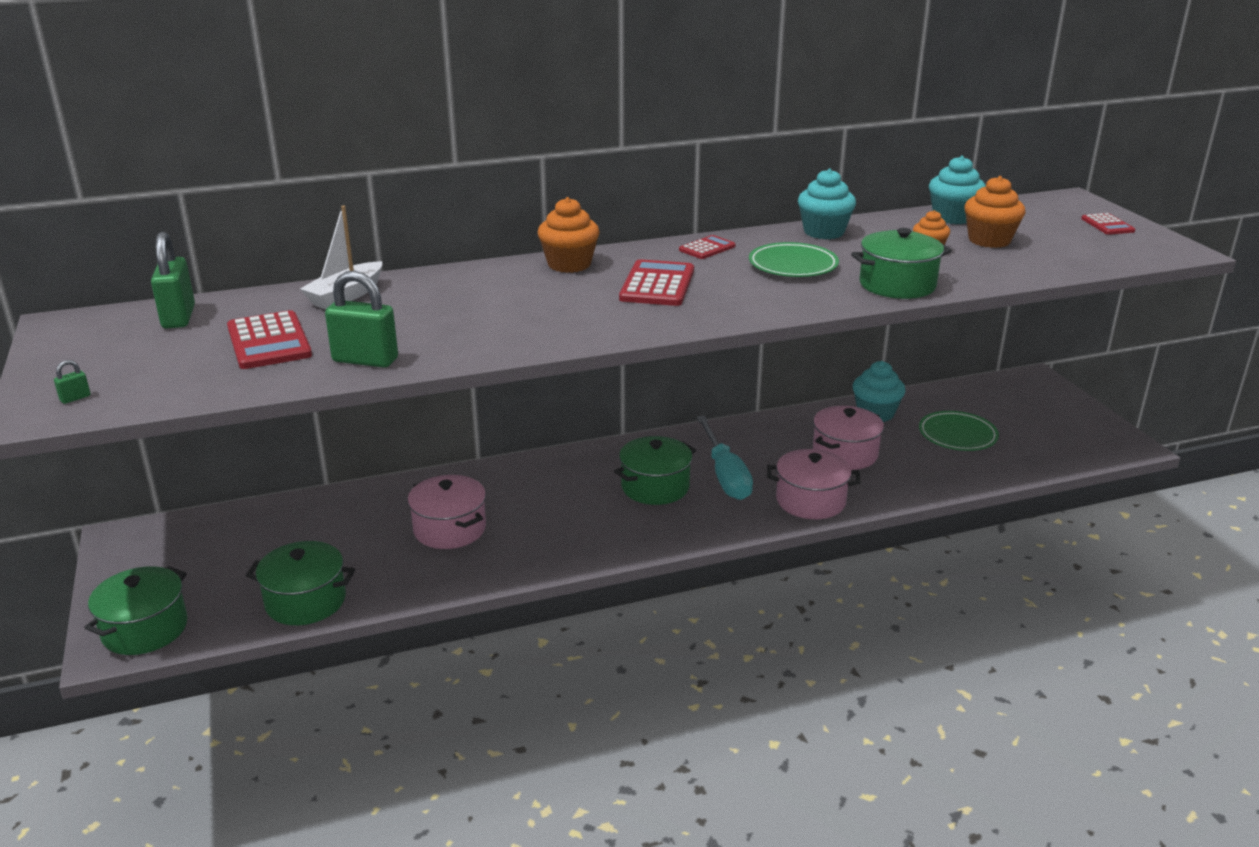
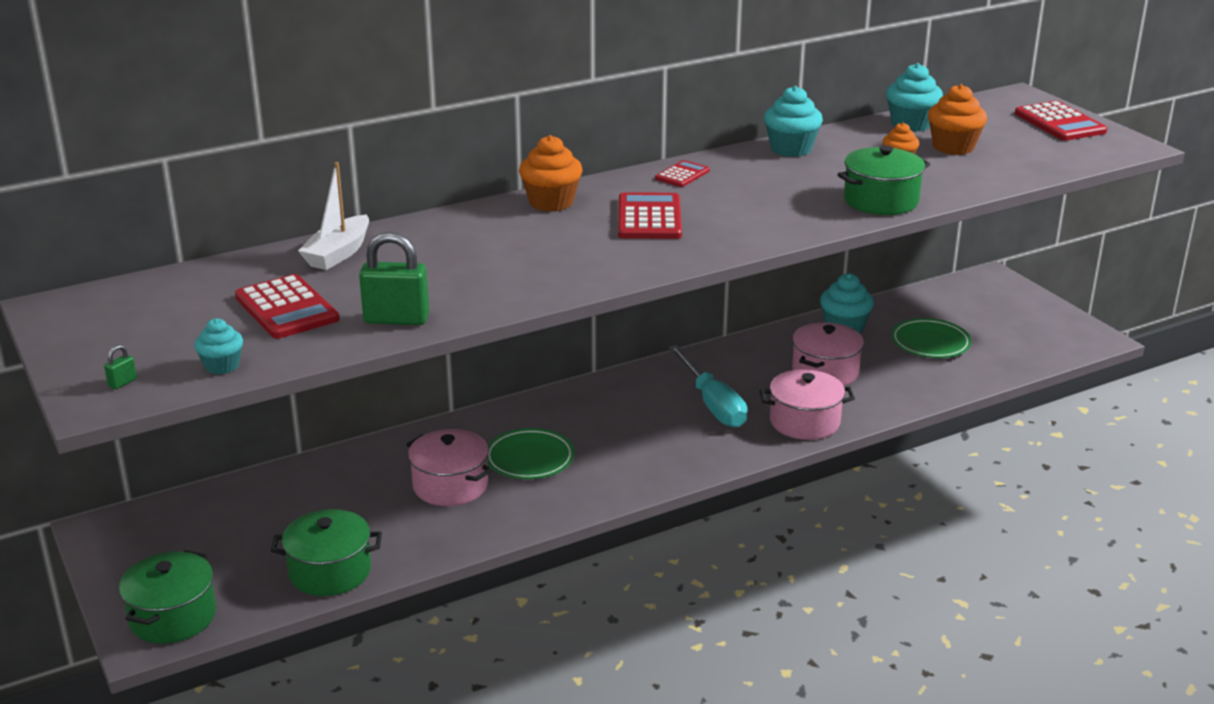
camera: 10 degrees left, 0 degrees up
(176, 390) = (222, 366): none -> turquoise cupcake
(178, 317) = (175, 290): green padlock -> none
(655, 487) = (646, 423): green pot -> none
(793, 266) = (774, 188): green plate -> green plate (529, 459)
(1107, 225) = (1059, 123): red calculator -> red calculator, size x1.73

